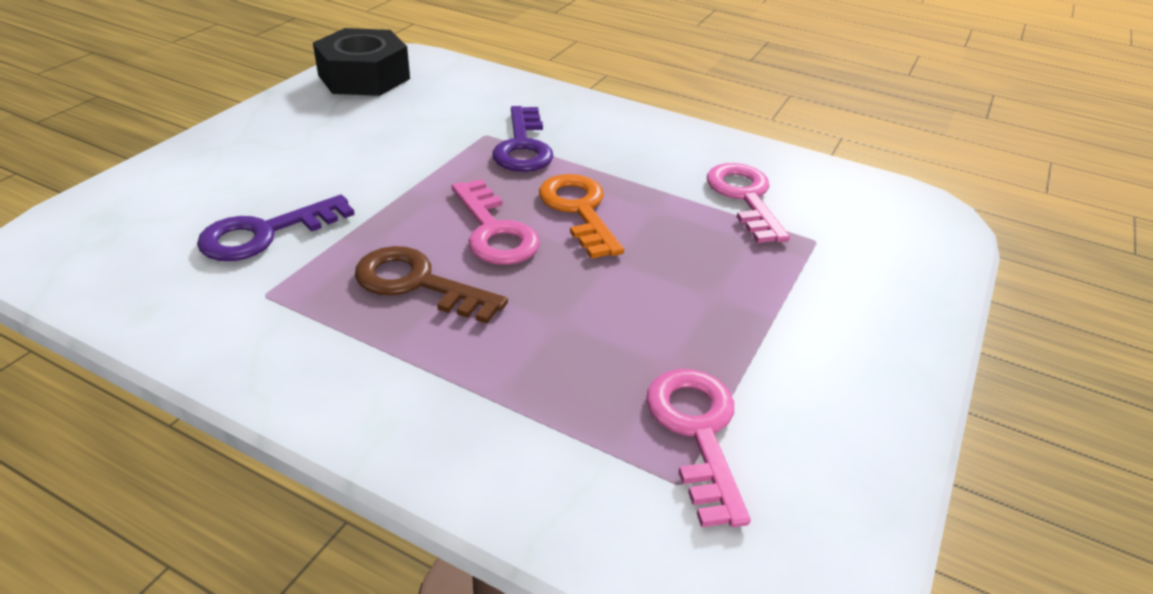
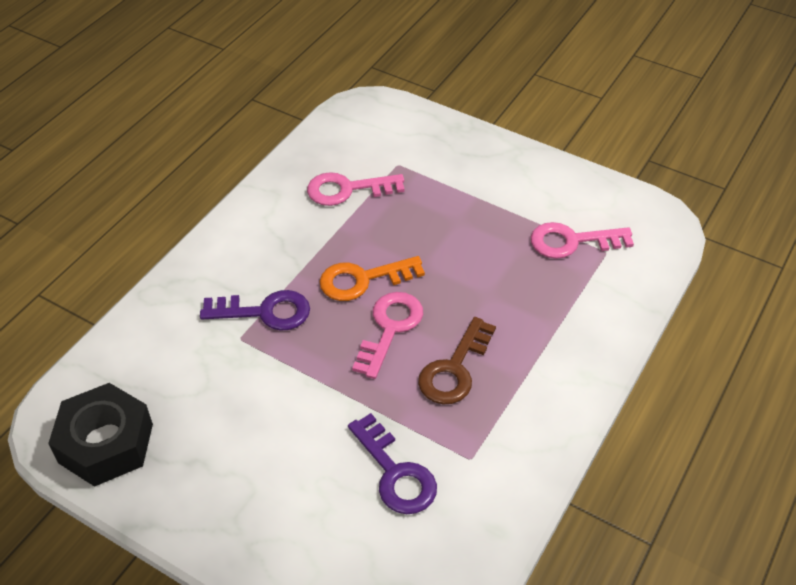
camera: 85 degrees left, 10 degrees up
(494, 231) = (390, 329): pink key -> pink key turned 45 degrees counterclockwise

